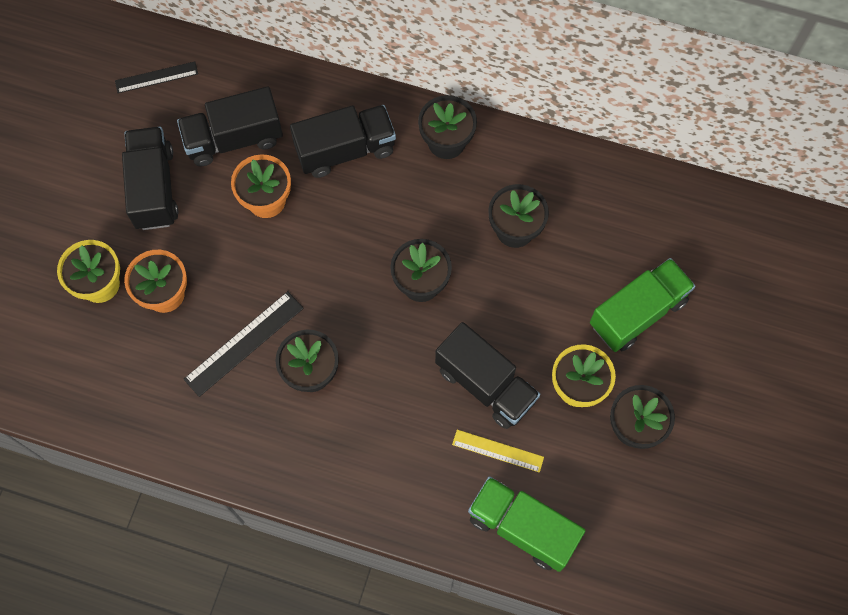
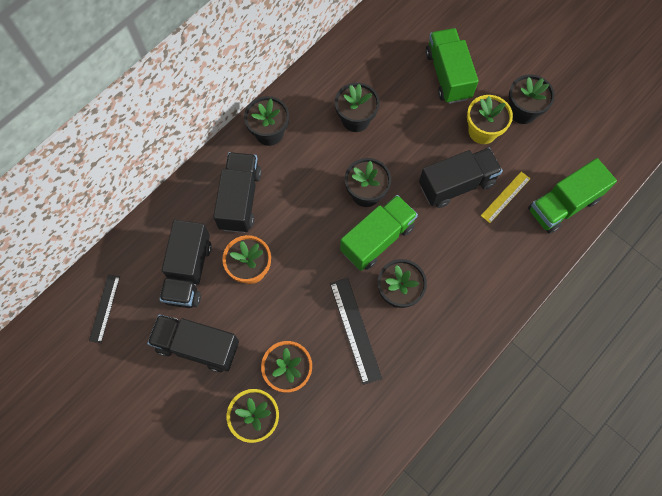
camera: 65 degrees left, 0 degrees up
(367, 321) = (377, 239): none -> green truck

